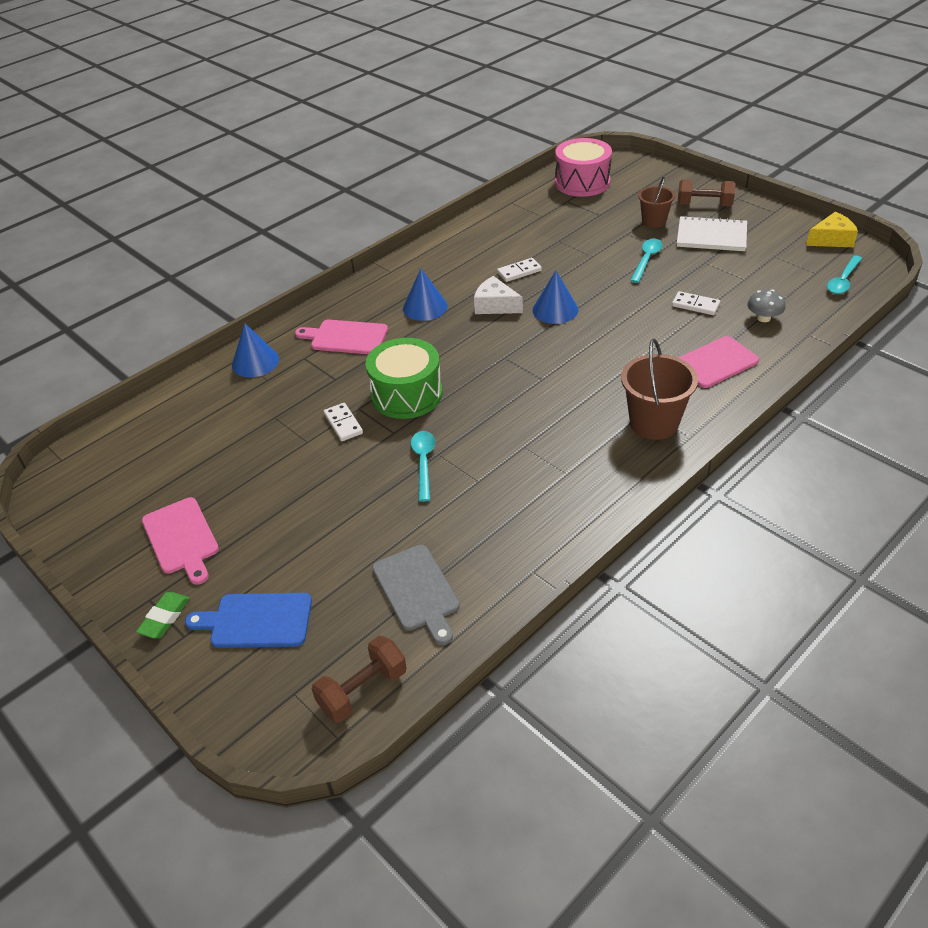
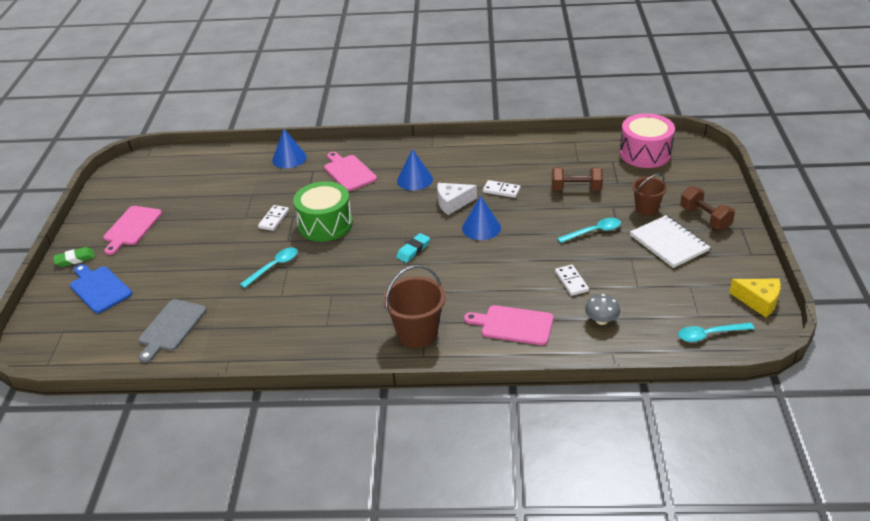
camera: 45 degrees right, 5 degrees down
(363, 690) = (84, 353): brown dumbbell -> brown dumbbell (576, 189)
(495, 305) = (452, 203): white cheese -> white cheese turned 90 degrees counterclockwise
(530, 363) = (413, 250): none -> turquoise eraser

